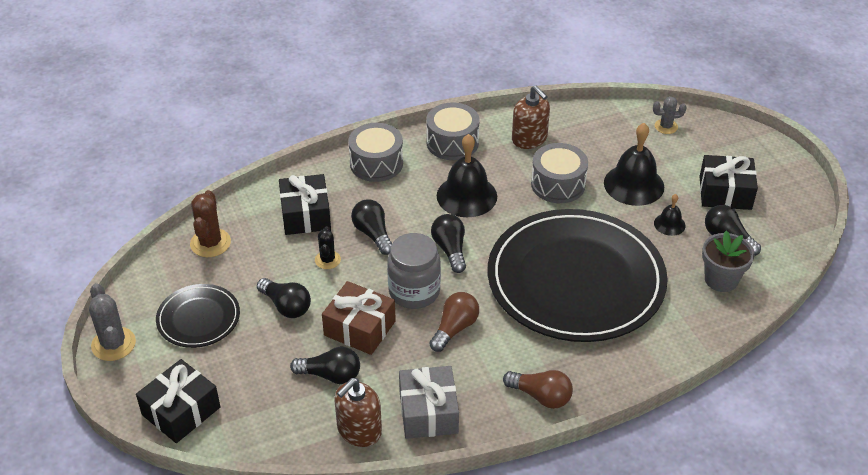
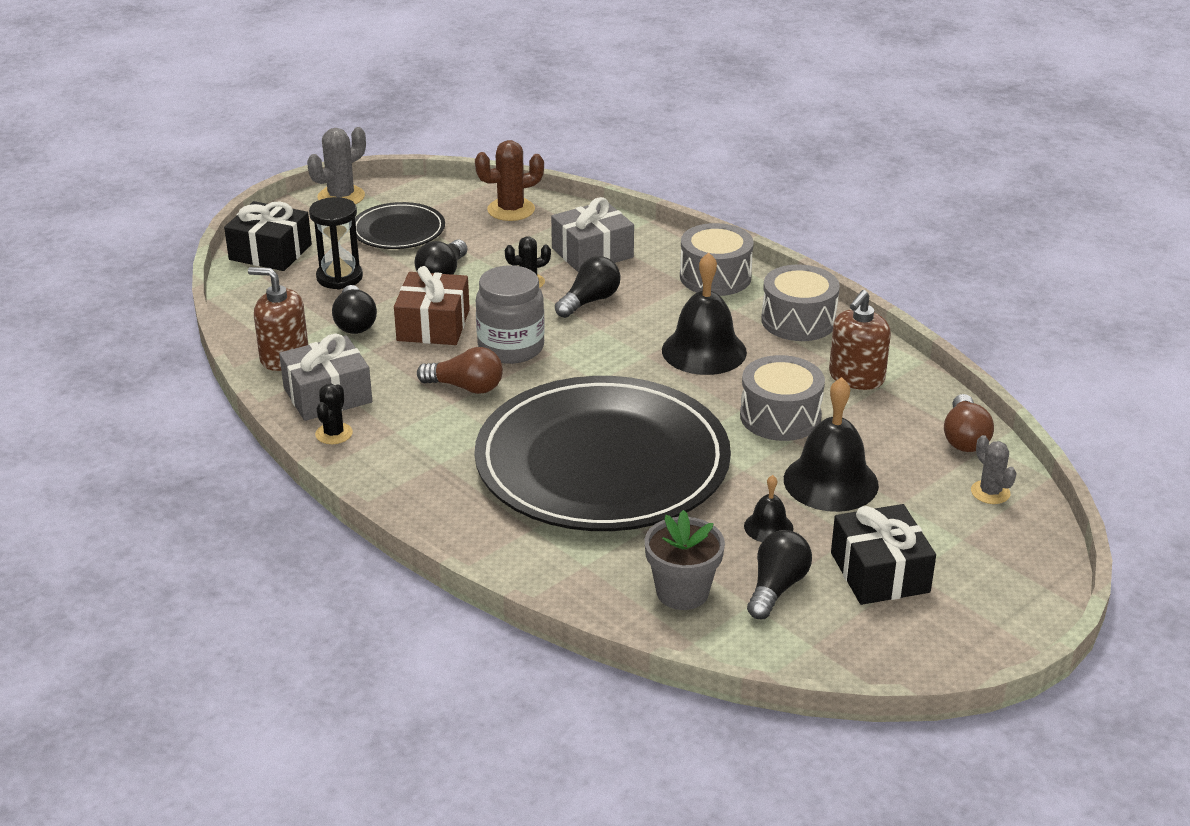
camera: 70 degrees right, 10 degrees down
(253, 371) = (339, 277): none -> black hourglass
(306, 215) = (592, 253): black gift -> grey gift
(450, 250) = (597, 358): black light bulb -> none
(483, 418) = (334, 434): none -> black cactus
(541, 396) = (385, 469): brown light bulb -> brown light bulb (964, 438)

